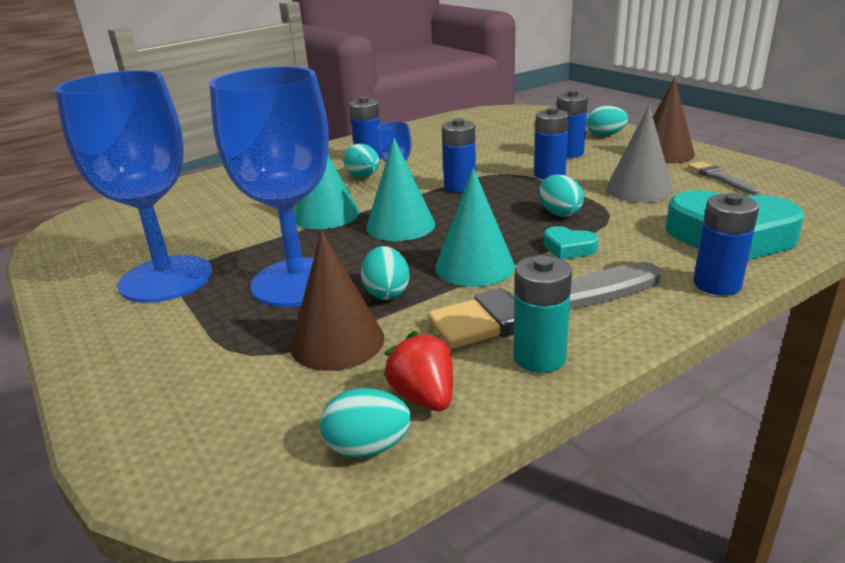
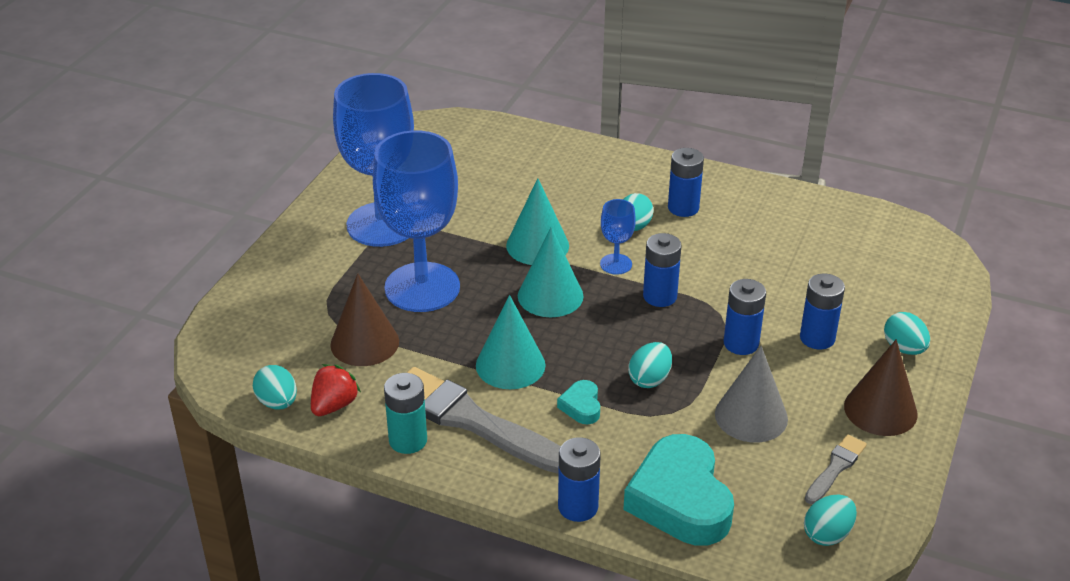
camera: 55 degrees right, 10 degrees up
(386, 293) = (439, 337): turquoise egg -> turquoise egg (827, 534)

